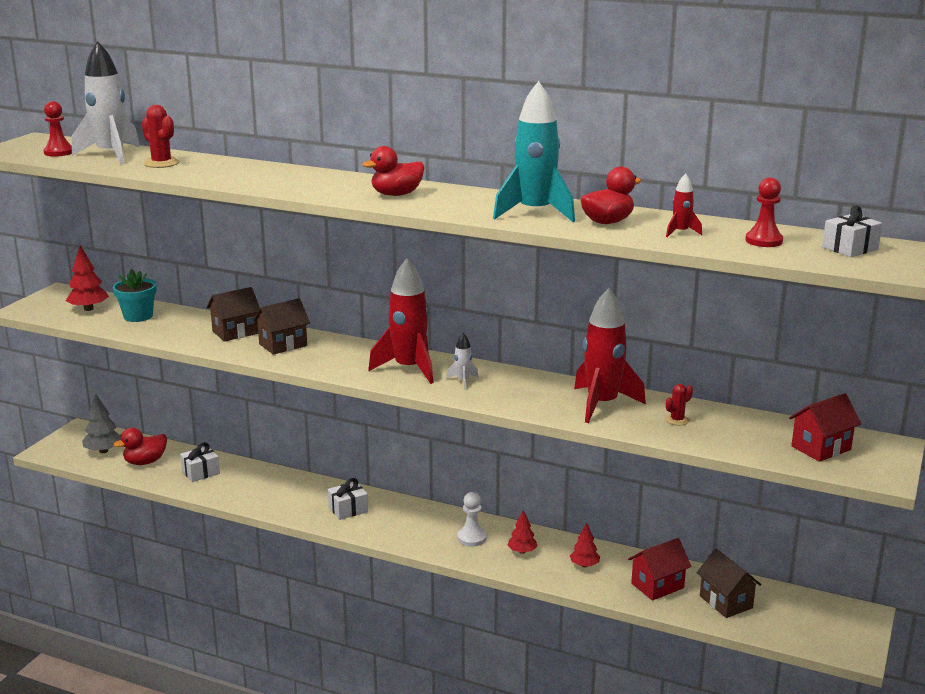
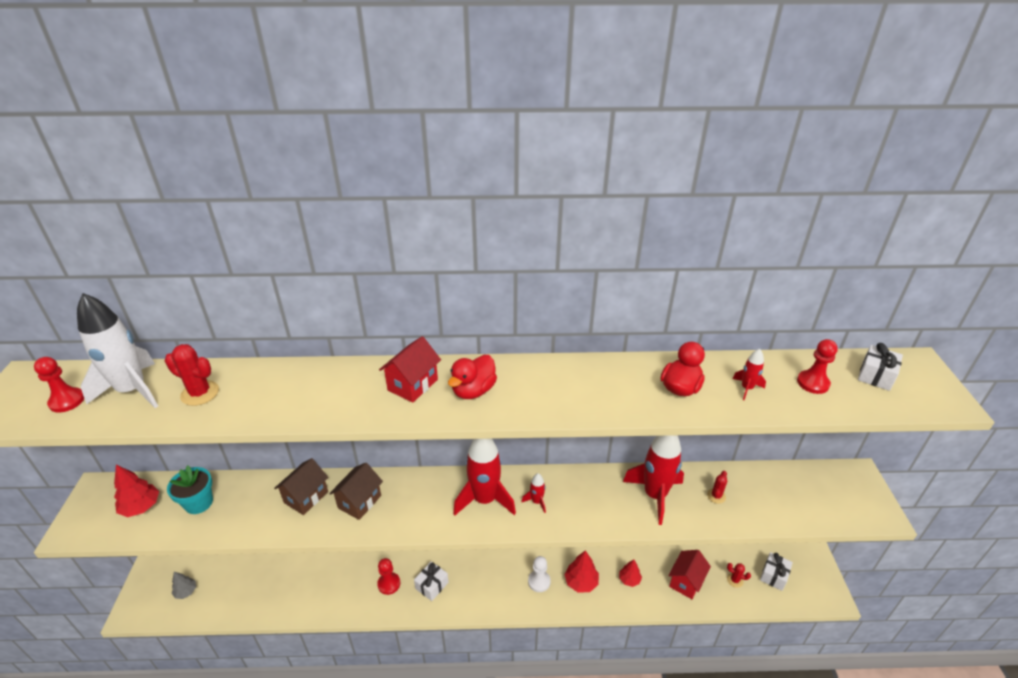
camera: 25 degrees left, 15 degrees up
(103, 451) = (186, 592): grey tree -> grey tree, size x0.66
(145, 462) = (232, 592): red duck -> none
(201, 472) = (288, 587): white gift -> white gift (774, 576)
(303, 496) = (389, 584): none -> red pawn
(463, 381) = (536, 502): white rocket -> red rocket
(522, 551) = (581, 582): red tree -> red tree, size x1.52
(535, 213) = (613, 390): turquoise rocket -> none
(726, 602) = (735, 580): brown house -> red cactus
(821, 448) = (824, 495): red house -> red house (412, 385)

